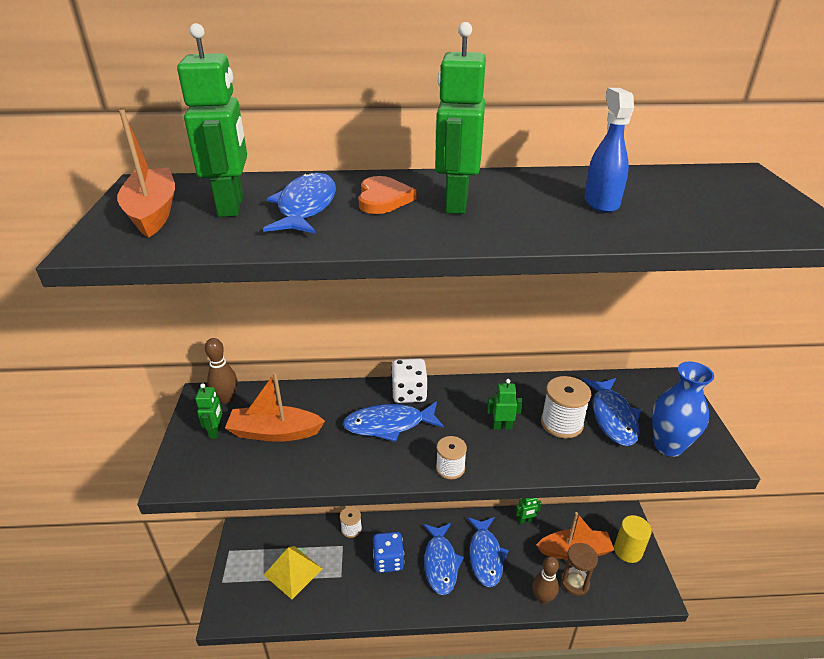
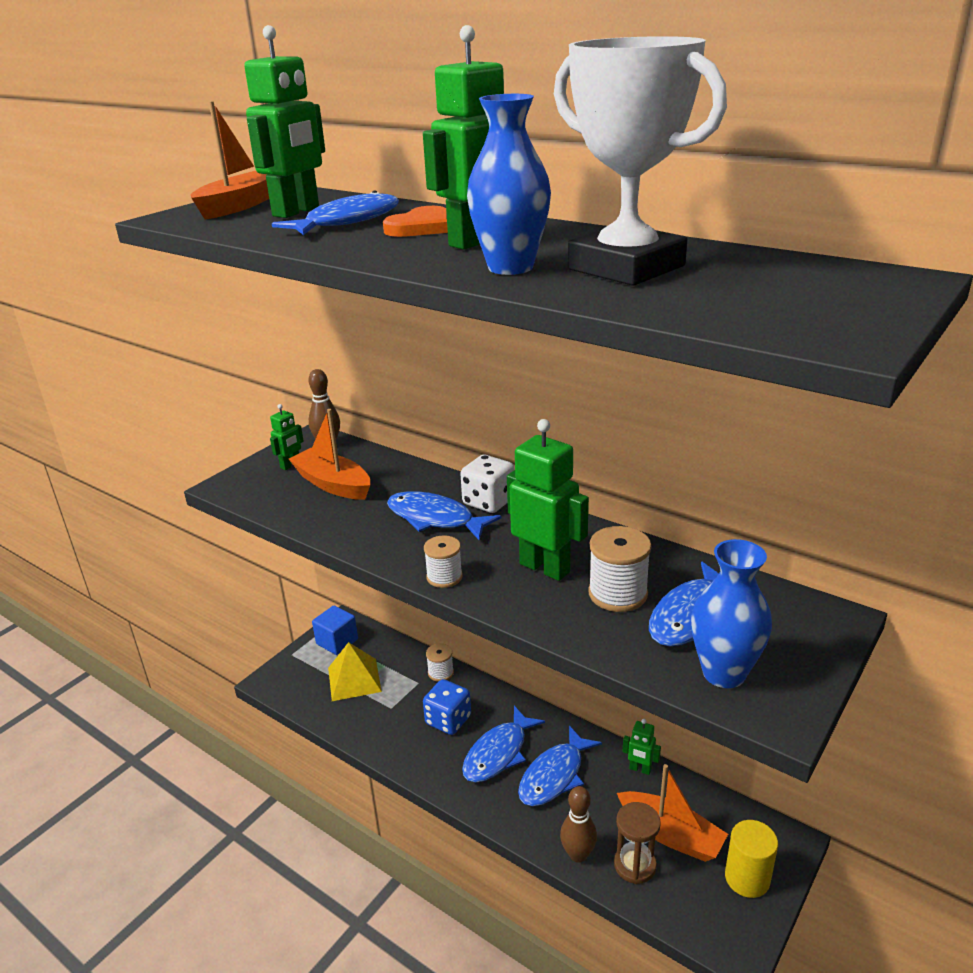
camera: 40 degrees right, 5 degrees down
(251, 550) = (337, 641): none -> blue cube
(502, 426) = (545, 567): green robot -> green robot, size x1.99
(533, 222) = (510, 267): none -> blue vase
(601, 203) = (626, 268): blue spray bottle -> white trophy

